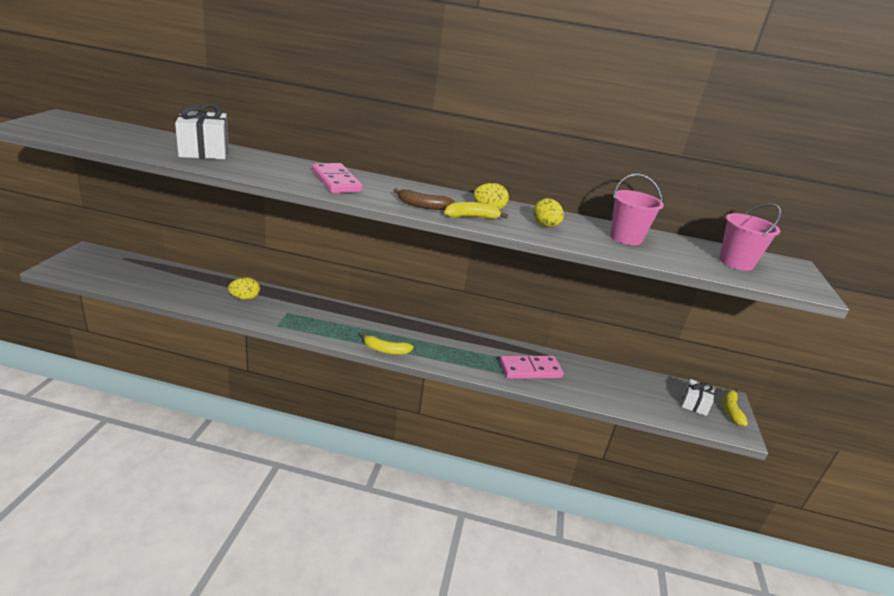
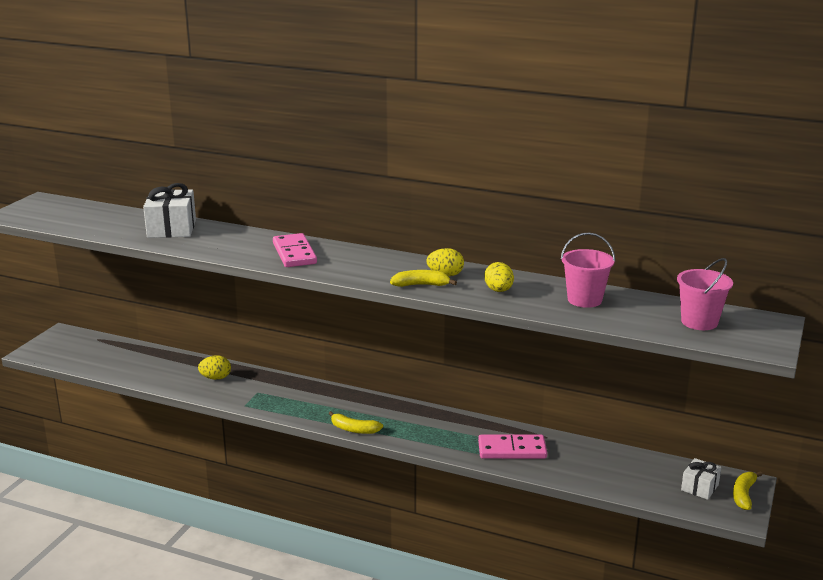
camera: 15 degrees right, 5 degrees down
(423, 206) = (374, 275): brown banana -> none

